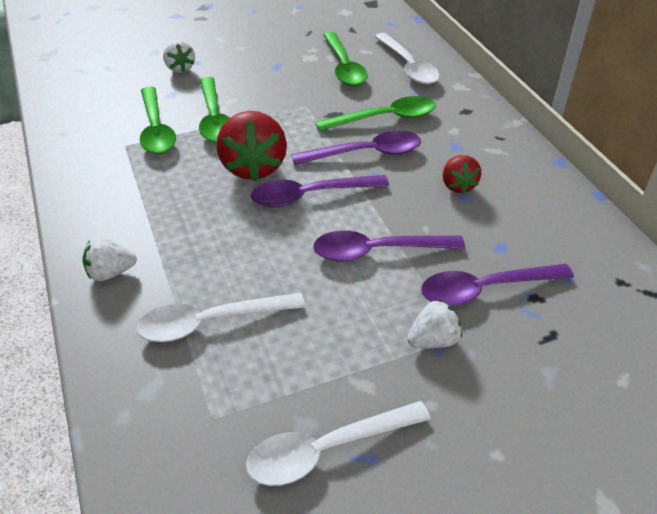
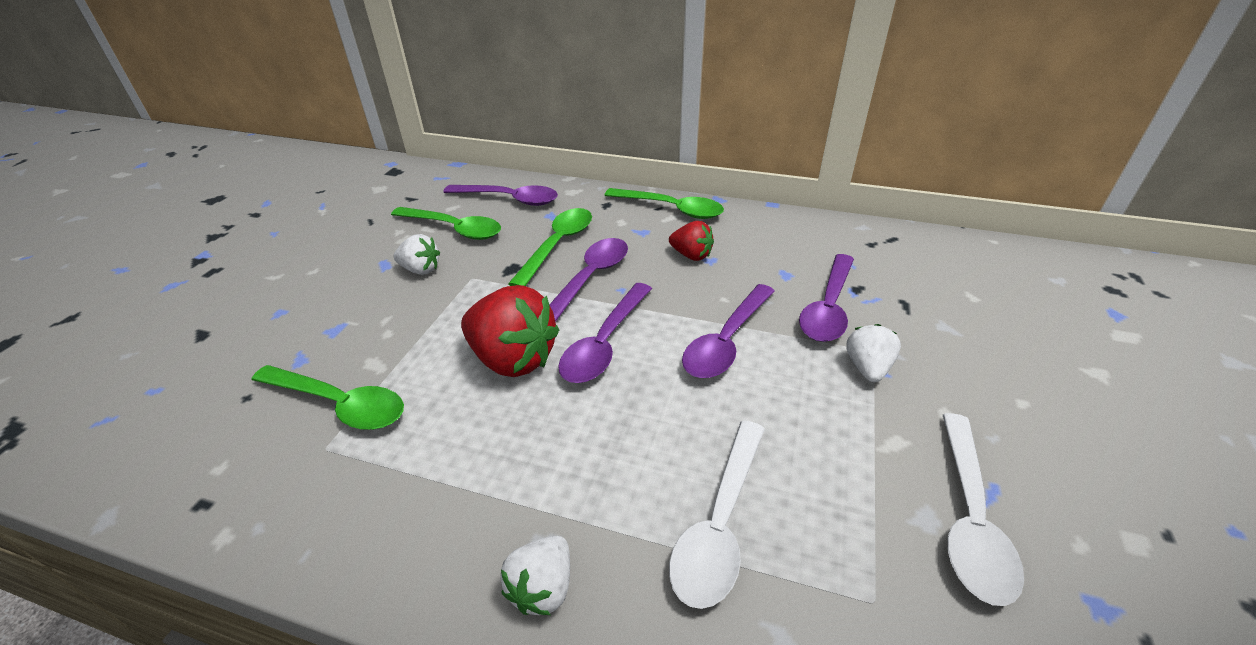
camera: 50 degrees left, 5 degrees down
(180, 68) = (267, 329): white strawberry -> white strawberry (421, 269)
(214, 118) = (395, 347): green spoon -> green spoon (671, 209)
(408, 66) = (509, 199): white spoon -> purple spoon

